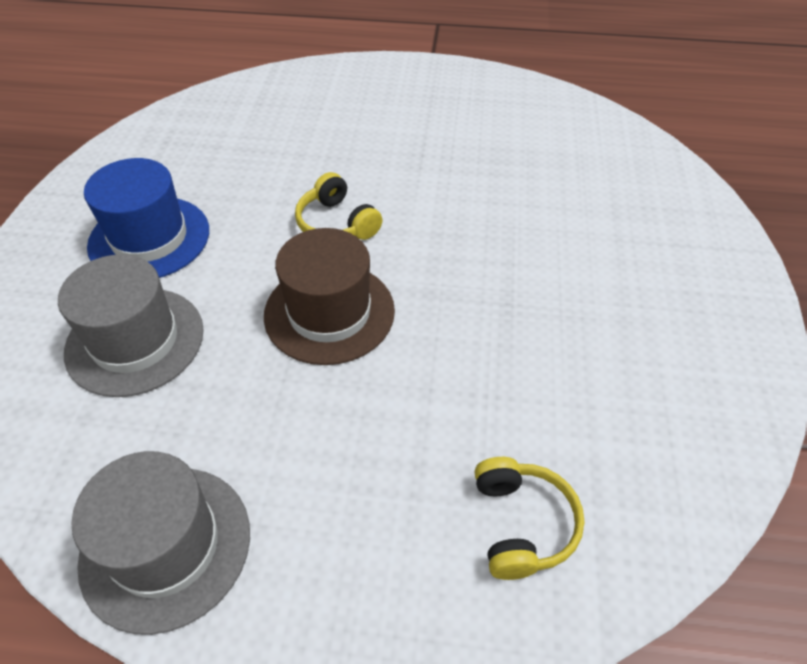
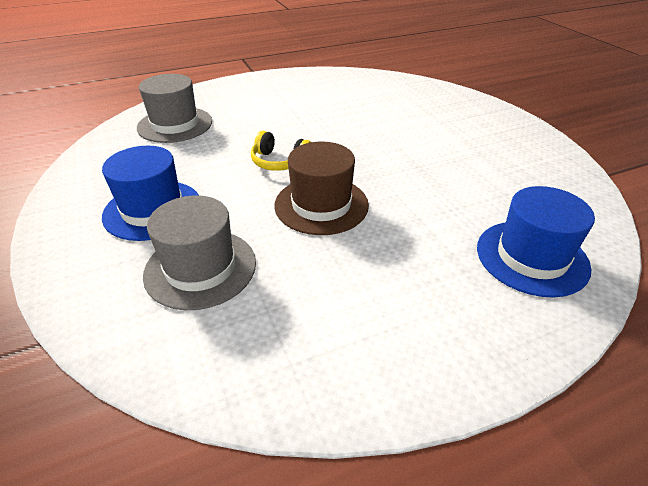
camera: 30 degrees left, 10 degrees down
(166, 546) = (344, 369): grey hat -> grey hat (175, 124)
(522, 524) = (531, 257): yellow headphones -> blue hat

